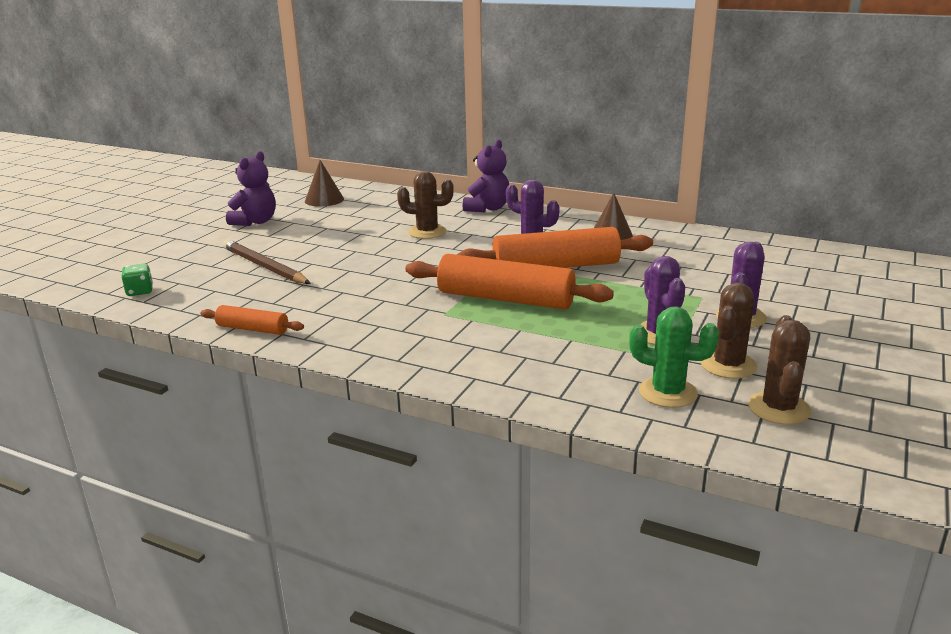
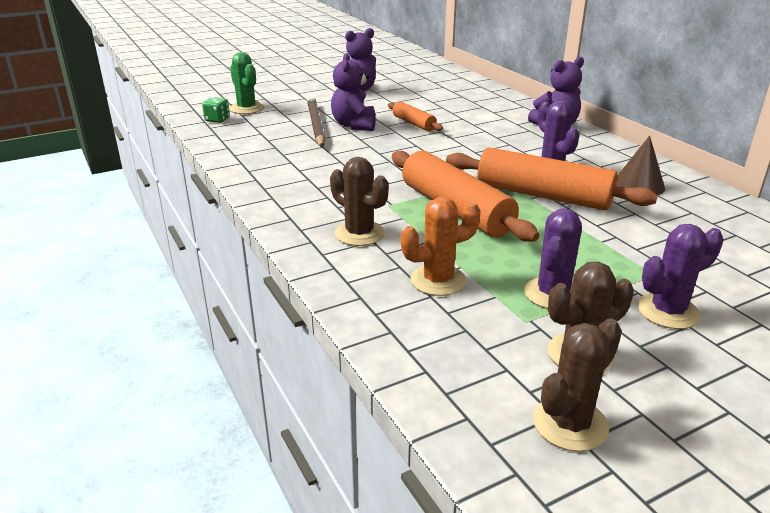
camera: 35 degrees right, 5 degrees up
(252, 329) = (243, 169): orange rolling pin -> orange rolling pin (414, 123)
(305, 256) = (354, 125): none -> purple teddy bear
(324, 200) = (430, 85): brown cone -> none
(427, 232) = (473, 132): brown cactus -> brown cactus (359, 234)
(570, 355) = (438, 280): none -> orange cactus
(667, 393) = (477, 353): green cactus -> green cactus (246, 108)

